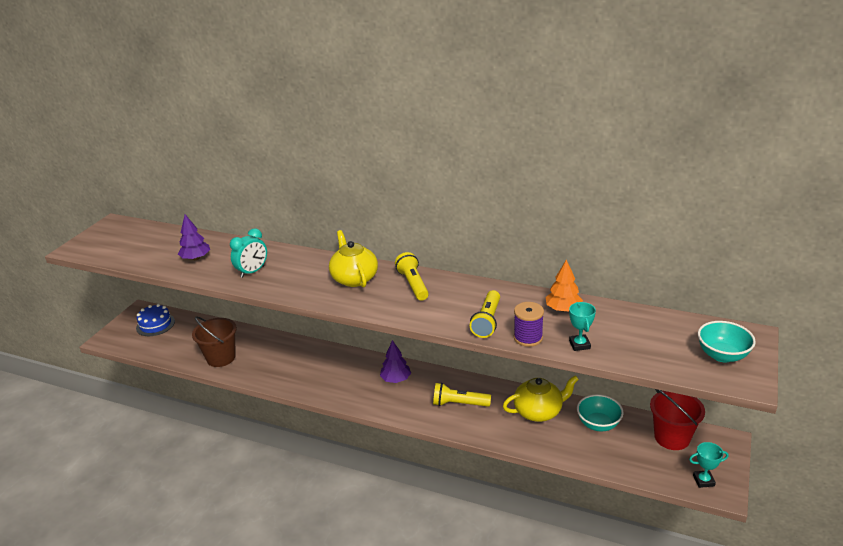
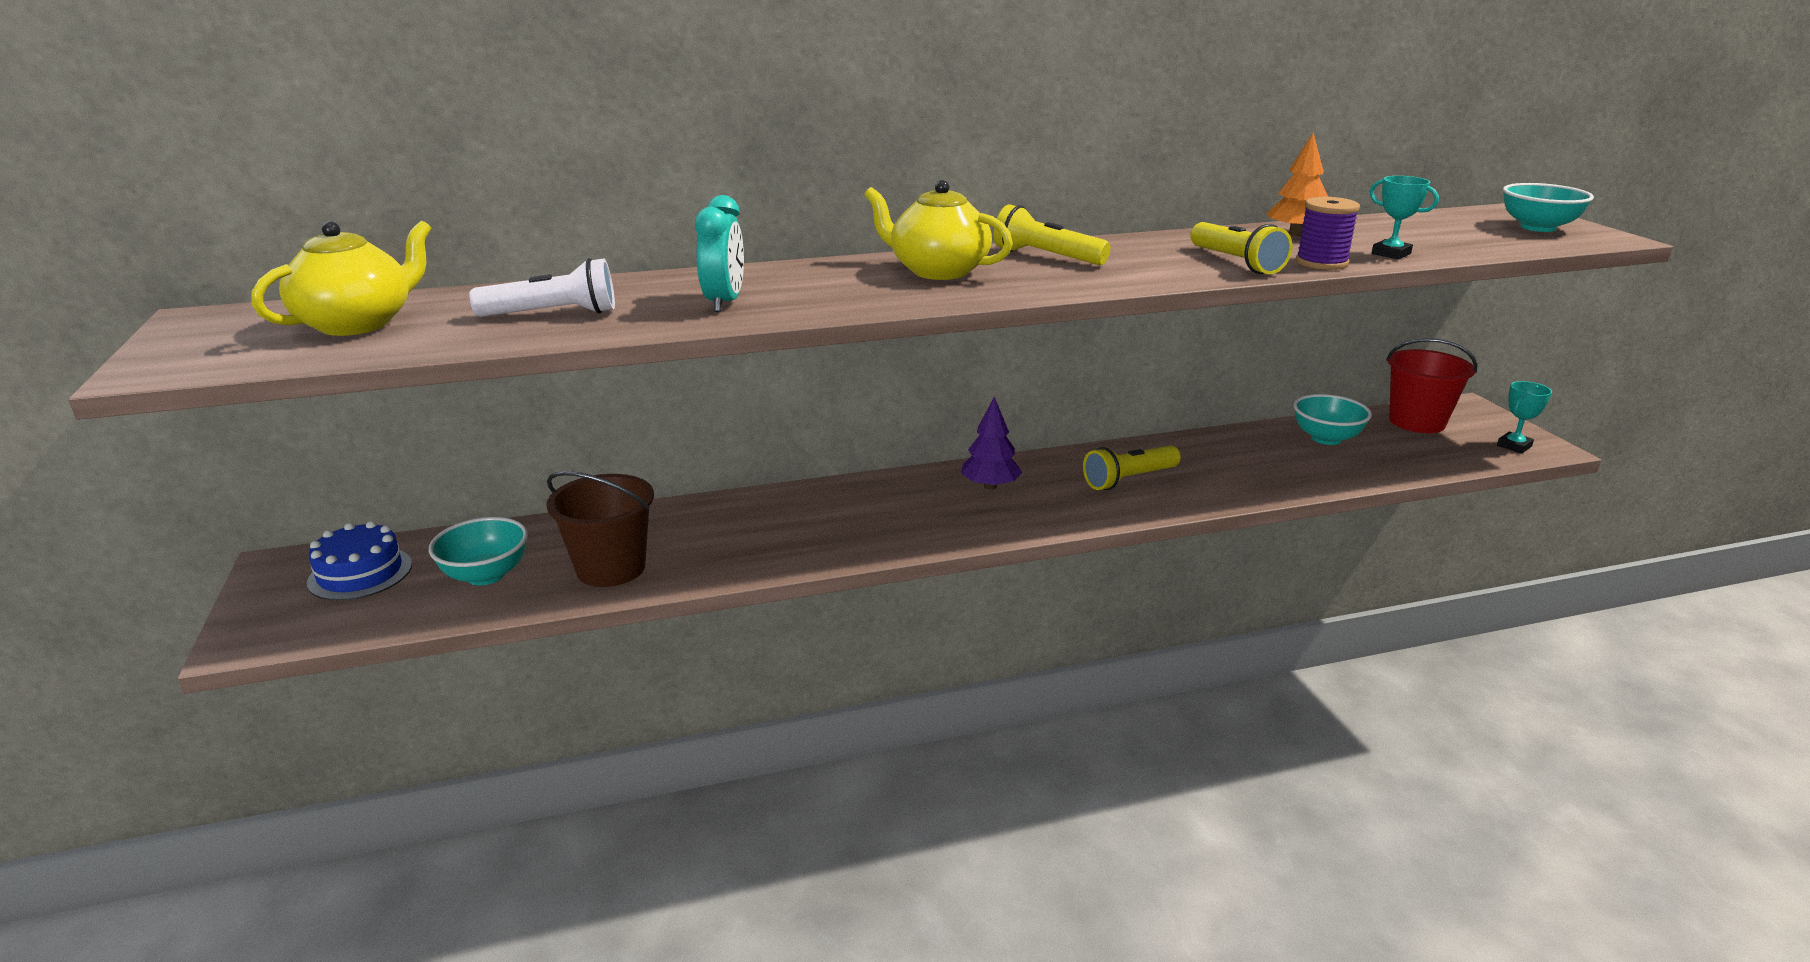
camera: 40 degrees left, 5 degrees down
(185, 342) = (486, 575): none -> turquoise bowl
(196, 258) = (553, 314): purple tree -> white flashlight
(538, 411) = (1240, 451): yellow teapot -> yellow teapot (358, 324)

